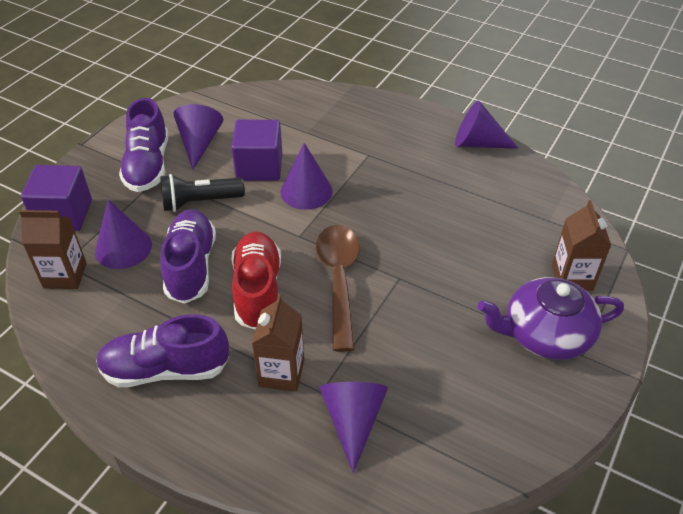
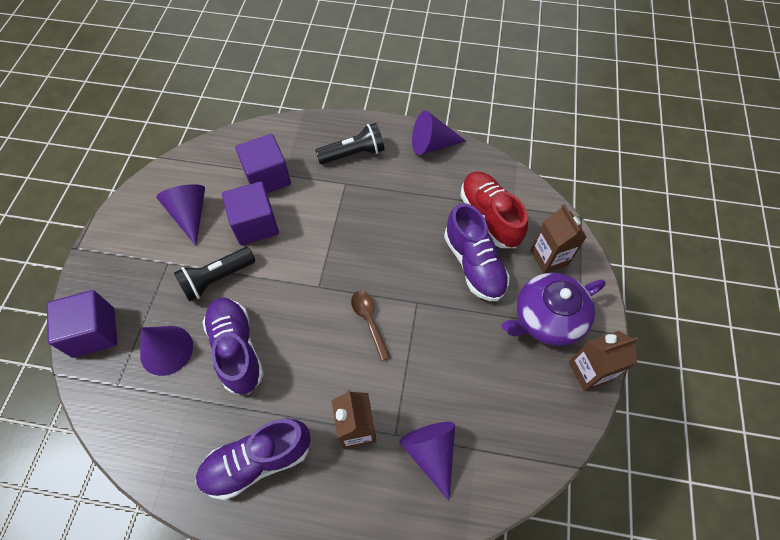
camera: 20 degrees left, 15 degrees up
(65, 275) = (124, 397): brown carton -> brown carton (590, 371)
(148, 165) = (152, 253): purple shoe -> purple shoe (474, 264)
(258, 290) = (305, 354): red shoe -> red shoe (489, 217)
(290, 131) = (267, 177): none -> purple cube
(306, 191) = (307, 238): purple cone -> none
(339, 280) = (369, 321): brown spoon -> brown spoon, size x0.57
(388, 131) = (353, 154): none -> black flashlight

